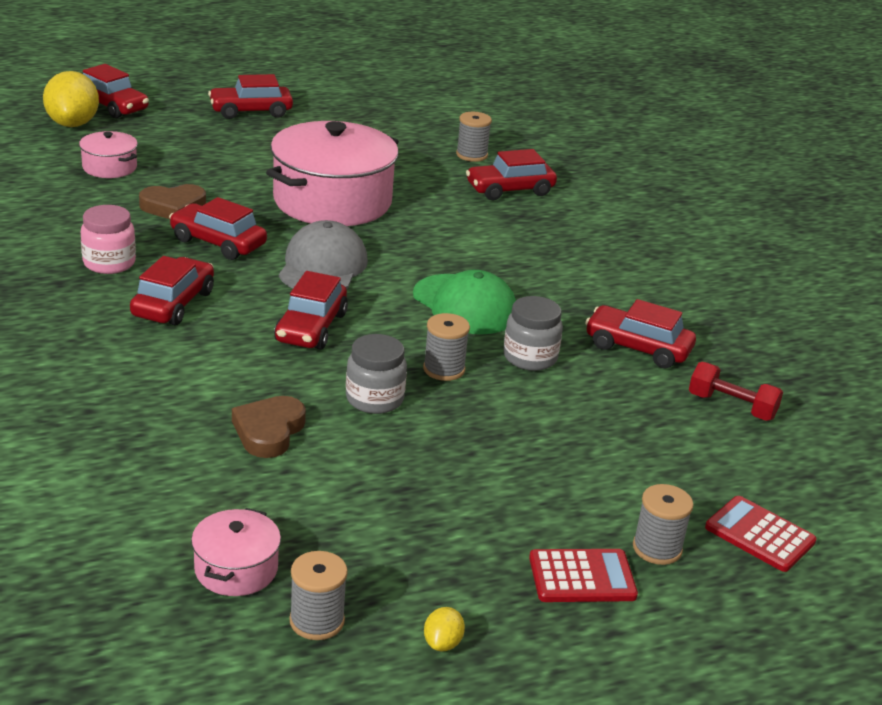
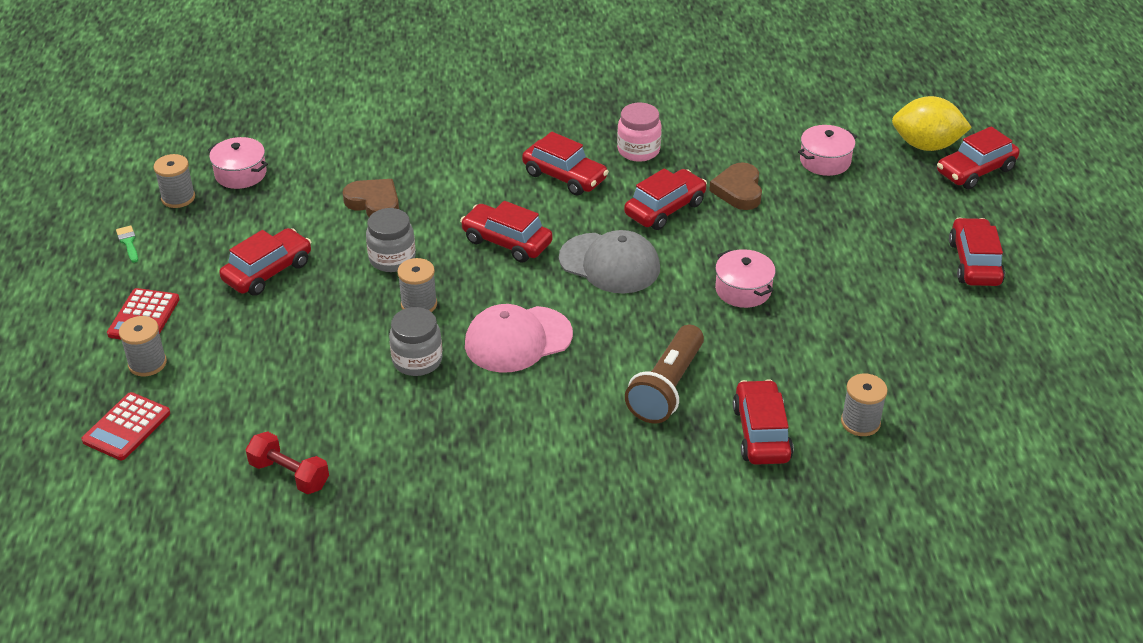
camera: 110 degrees right, 10 degrees up
(332, 201) = (743, 290): pink pot -> pink pot, size x0.46
(442, 643) = (128, 242): yellow lemon -> green brush
(465, 305) = (518, 339): green cap -> pink cap
(484, 229) = (666, 388): none -> brown flashlight
(637, 348) = (406, 439): red car -> red car (268, 271)
(731, 406) = (289, 475): red dumbbell -> red dumbbell turned 75 degrees clockwise
(759, 535) = (126, 427): red calculator -> red calculator turned 150 degrees clockwise

